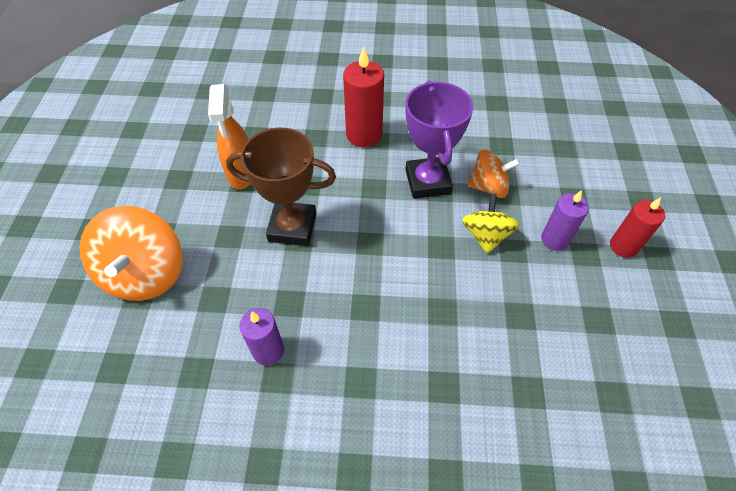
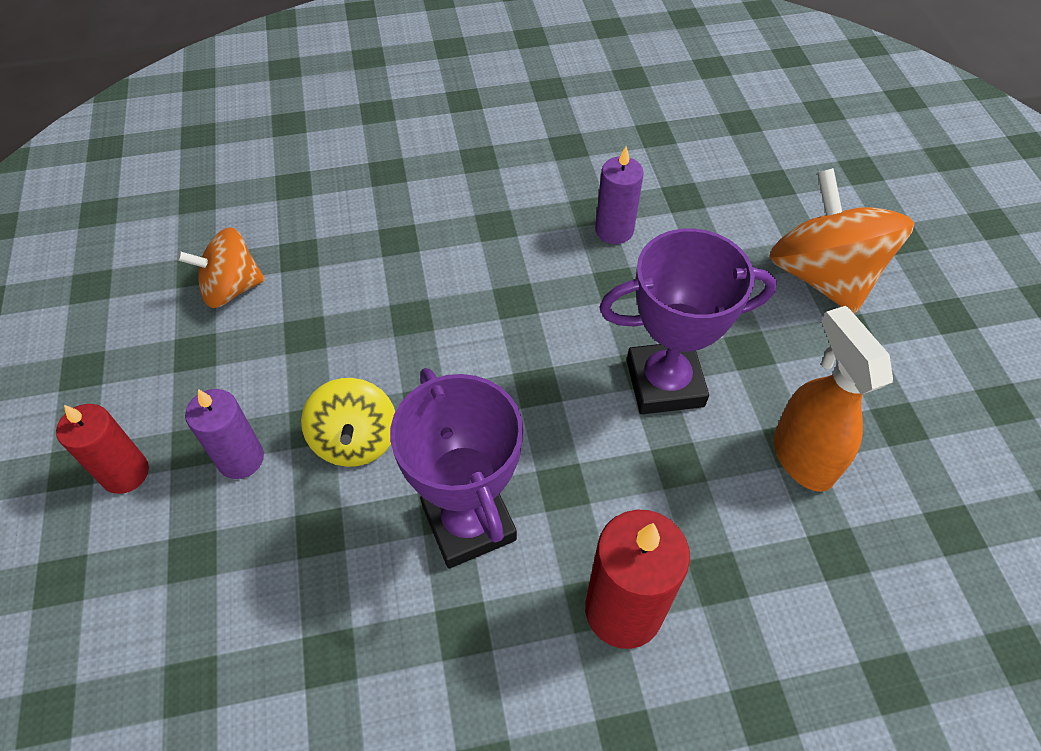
camera: 165 degrees right, 0 degrees up
(292, 227) = (665, 383): brown trophy -> purple trophy
(489, 187) = (353, 539): orange spinning top -> orange spinning top (231, 288)

